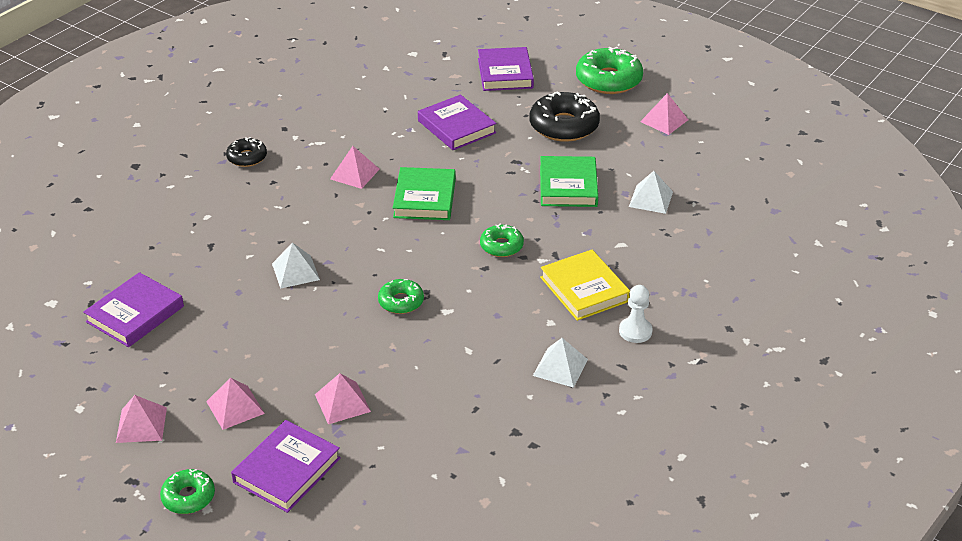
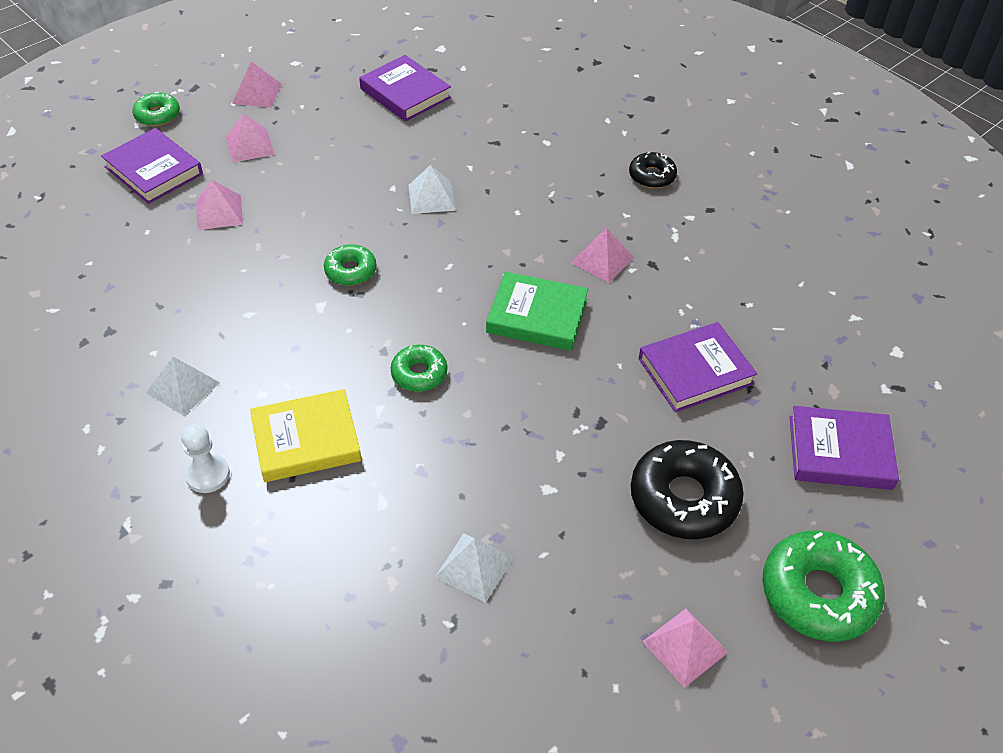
camera: 100 degrees right, 10 degrees up
(568, 186) = (529, 471): green book -> none

